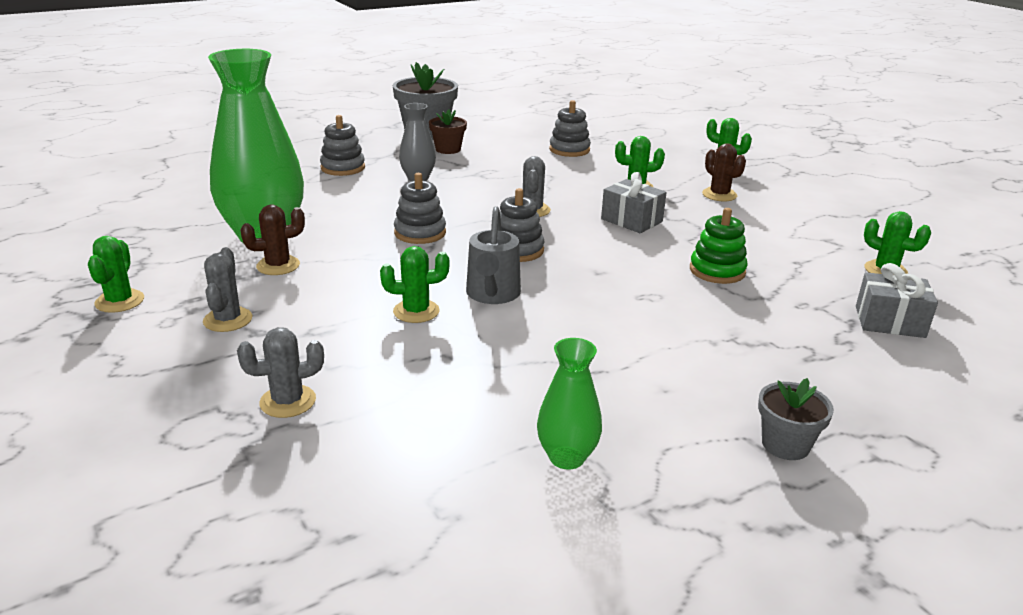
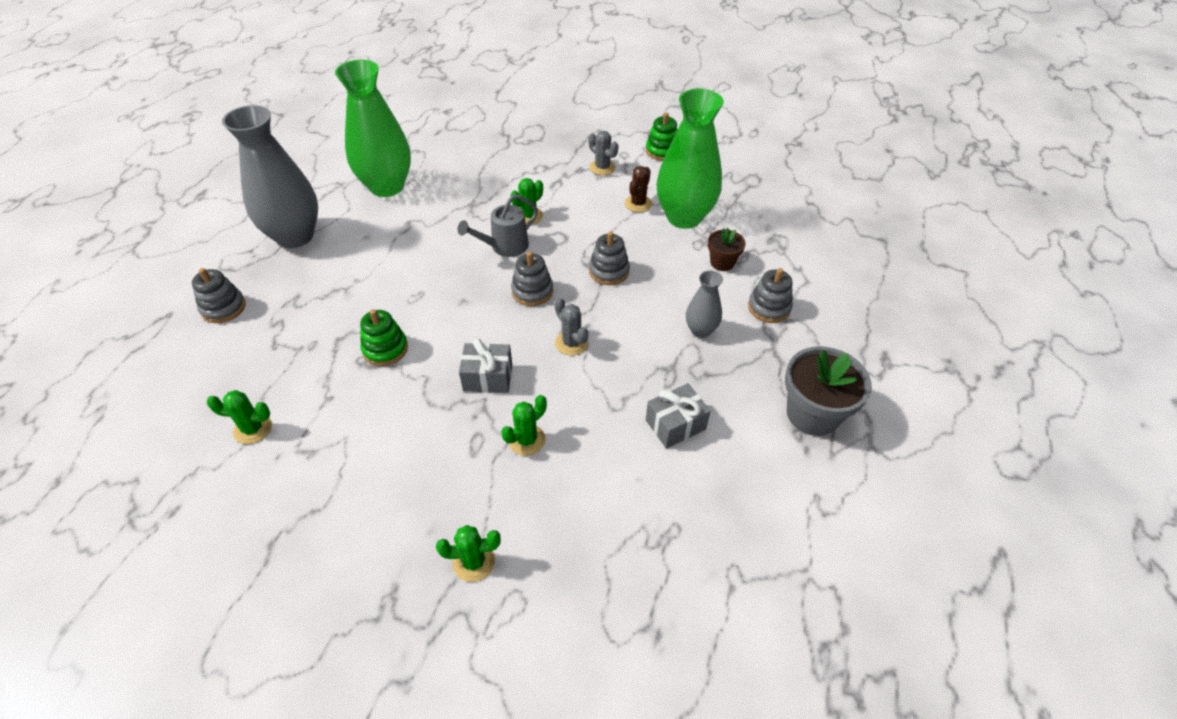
camera: 140 degrees right, 20 degrees up
(119, 301) = (662, 151): green cactus -> green stacking toy
(288, 401) = (518, 153): grey cactus -> none
(448, 149) = (748, 394): brown flower pot -> brown flower pot (722, 262)
(492, 295) = (504, 247): grey watering can -> grey watering can turned 90 degrees counterclockwise
(567, 457) = (387, 186): green vase -> green vase, size x2.06
(569, 150) = (654, 479): grey stacking toy -> grey stacking toy (223, 308)
(719, 195) = (442, 478): brown cactus -> none
(785, 445) = (295, 236): grey flower pot -> grey vase
(889, 322) = (247, 360): grey gift -> grey gift (675, 425)

